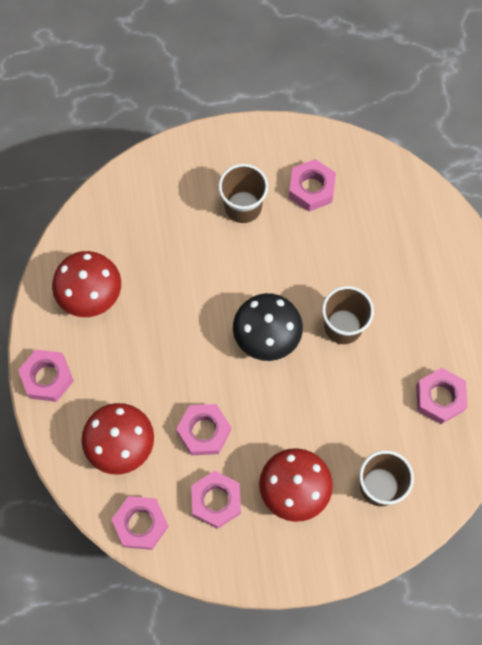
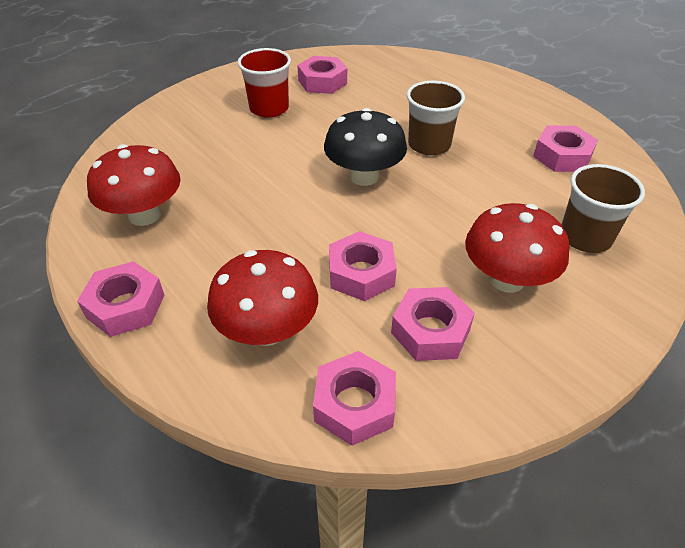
camera: 30 degrees left, 25 degrees down
(243, 207) = (269, 108): brown cup -> red cup

